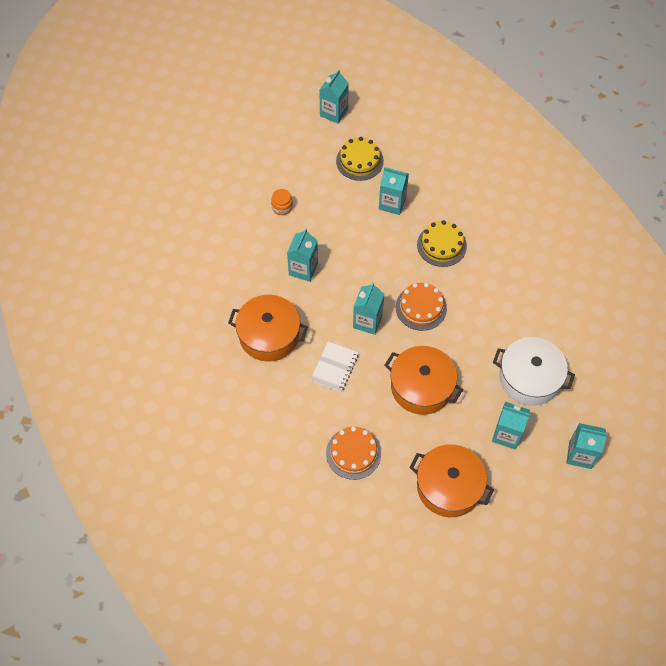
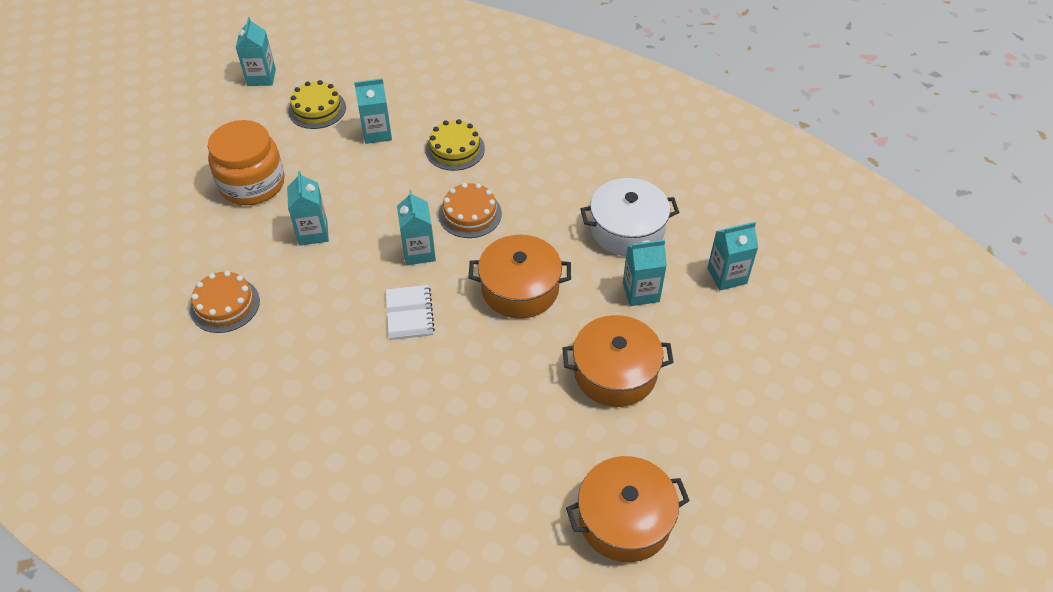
camera: 30 degrees left, 10 degrees down
(269, 335) = (311, 315): orange pot -> orange pot (624, 519)
(282, 207) = (252, 184): orange jar -> orange jar, size x2.49
(353, 453) = (486, 391): orange cake -> orange cake (225, 305)

